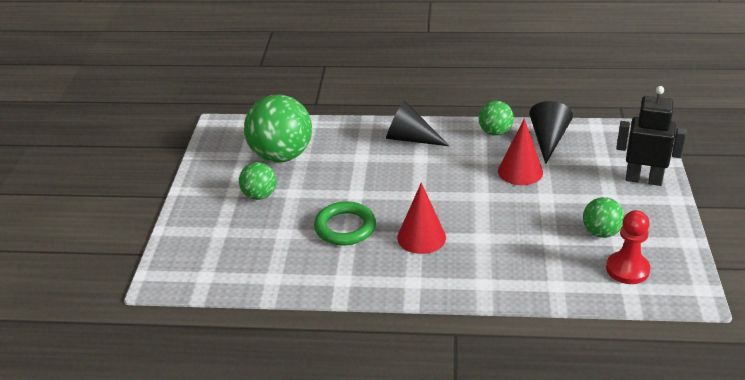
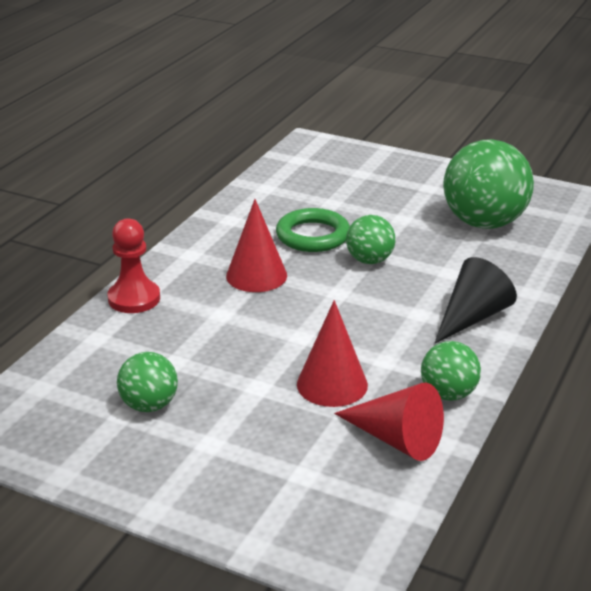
camera: 110 degrees right, 5 degrees down
(259, 195) = (410, 200): green ball -> green ball (369, 260)
(548, 140) = (396, 439): black cone -> red cone
(627, 269) = (68, 399): red pawn -> red pawn (134, 299)
(643, 179) = (225, 497): black robot -> none

